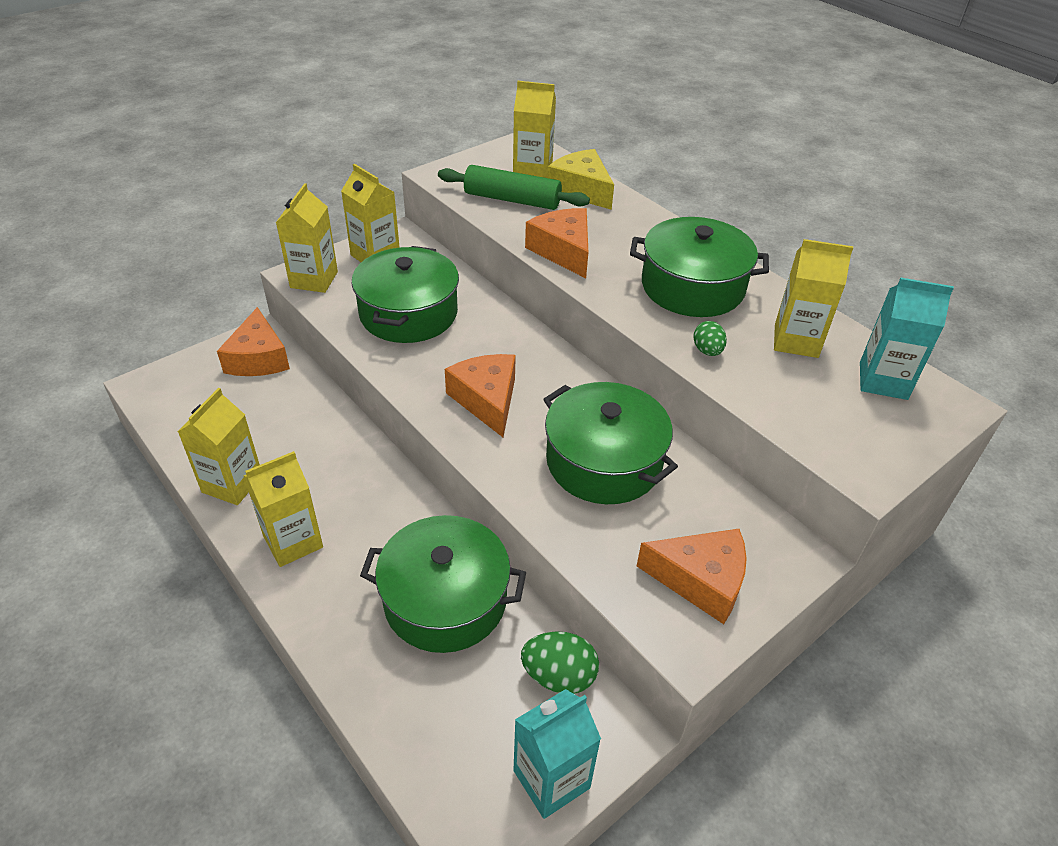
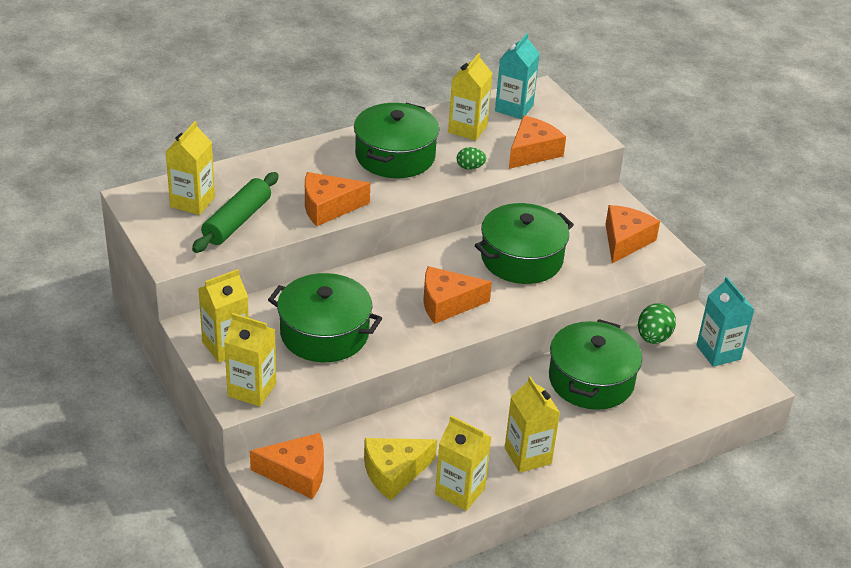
camera: 80 degrees left, 5 degrees down
(581, 190) = (235, 180): yellow cheese -> yellow cheese (394, 472)
(784, 408) = (532, 152): none -> orange cheese

